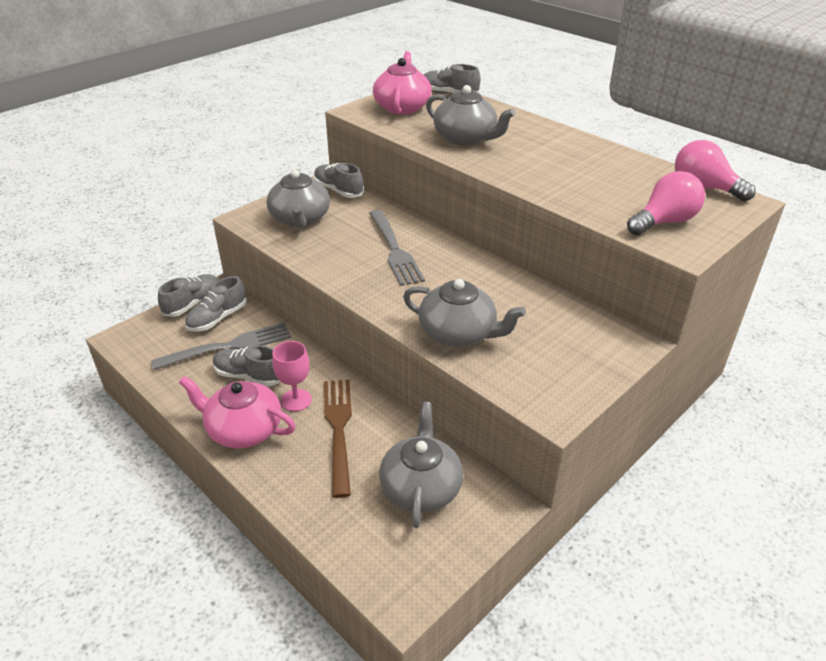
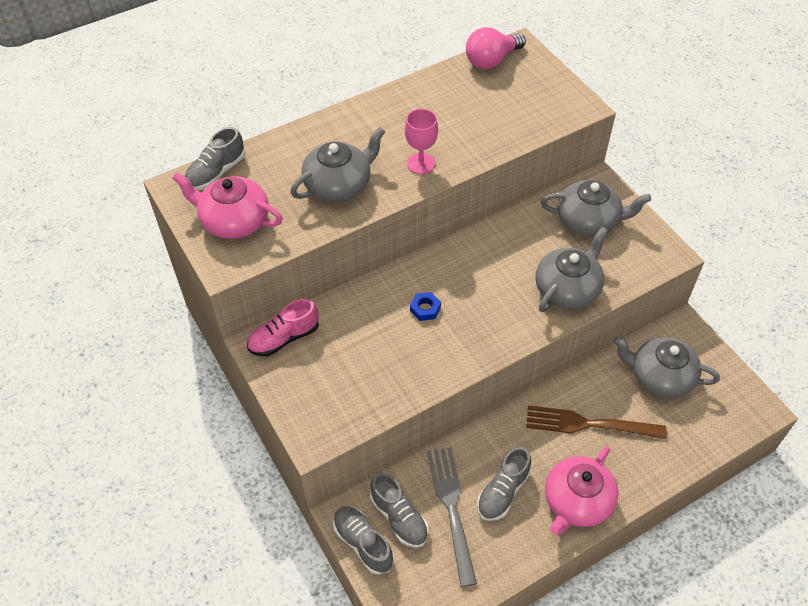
camera: 75 degrees left, 15 degrees up
(296, 400) = (545, 453): pink goblet -> pink goblet (421, 163)
(300, 219) = (335, 383): grey teapot -> grey teapot (588, 221)
(338, 191) = (284, 338): grey shoe -> pink shoe
(394, 250) = (425, 309): grey fork -> blue nut
(664, 222) = (539, 102): pink light bulb -> none

